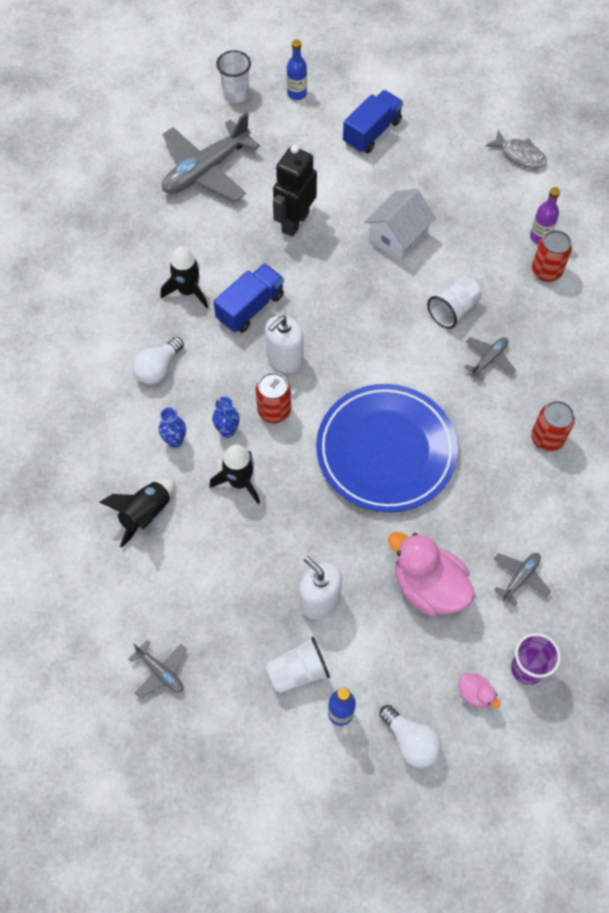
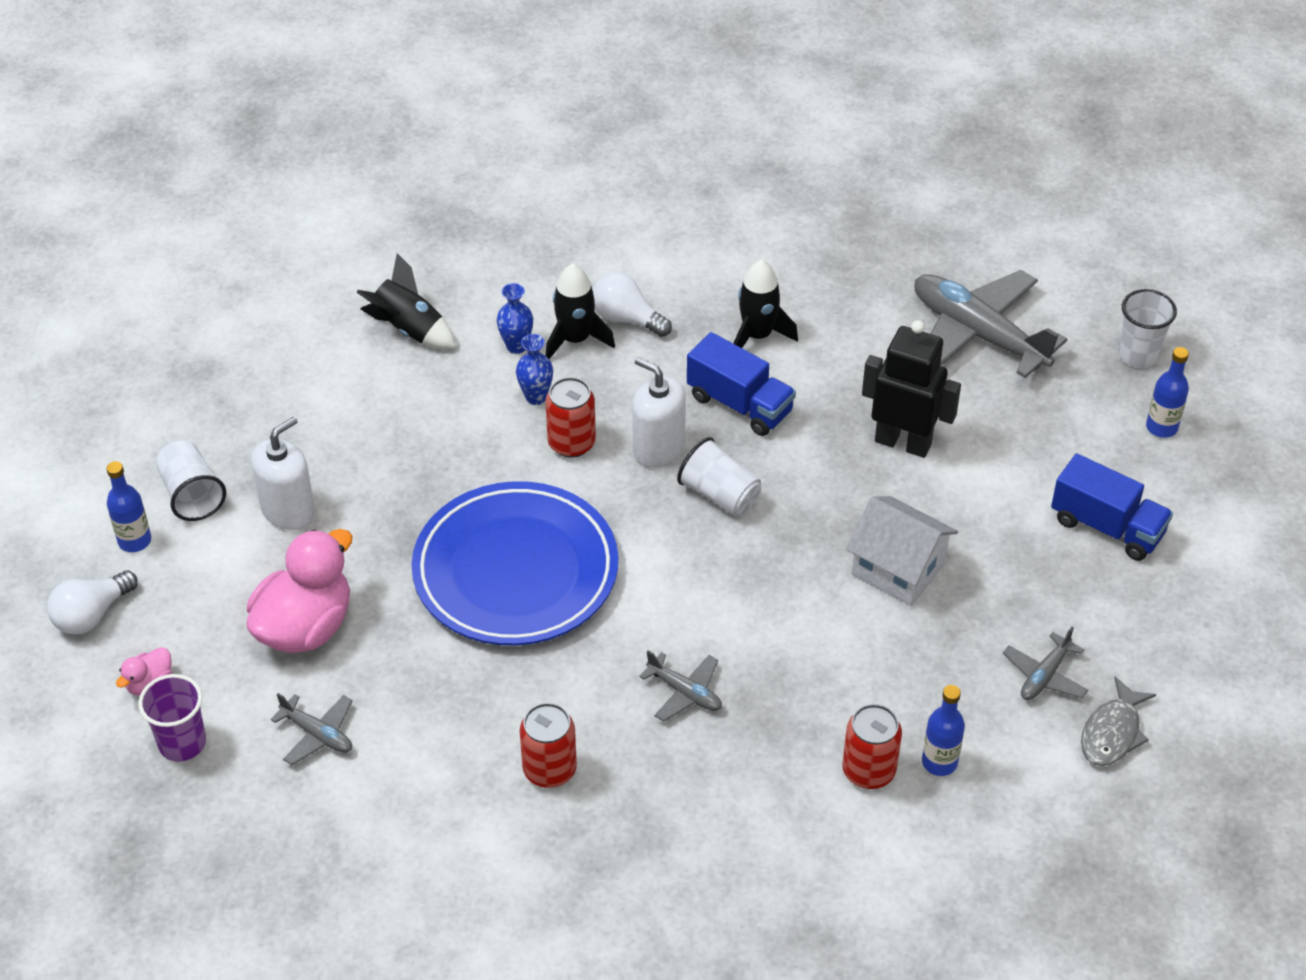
camera: 85 degrees right, 15 degrees down
(160, 671) = (199, 365): grey plane -> grey plane (1044, 675)
(239, 482) = (459, 416): black rocket -> black rocket (575, 339)
(453, 310) = (771, 645): white cup -> white cup (719, 494)
(540, 236) = (939, 762): purple bottle -> blue bottle

